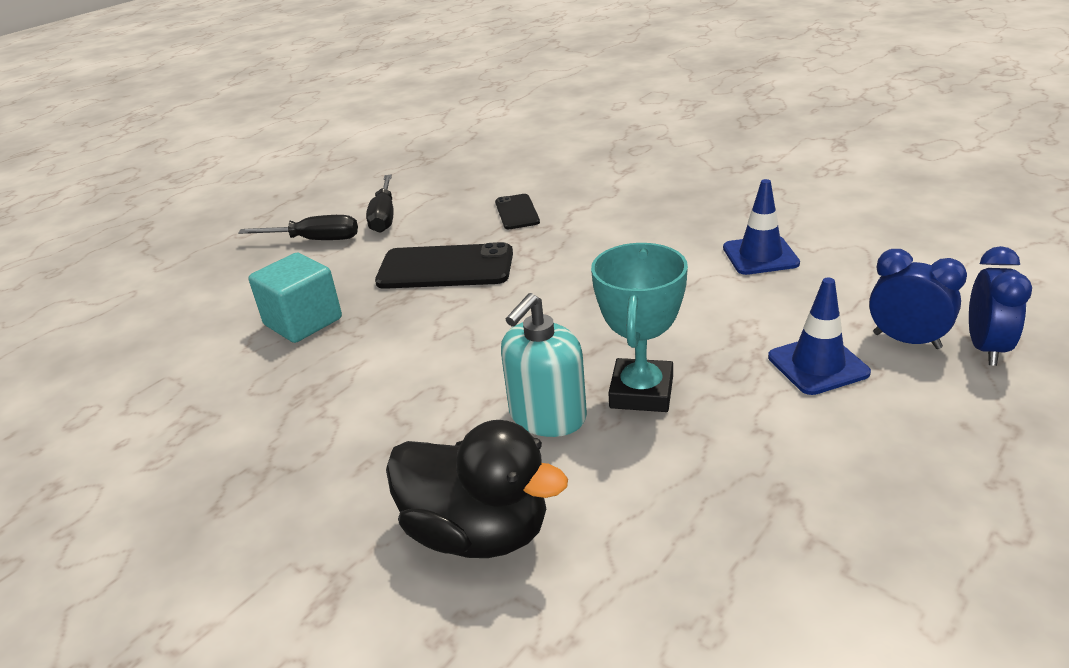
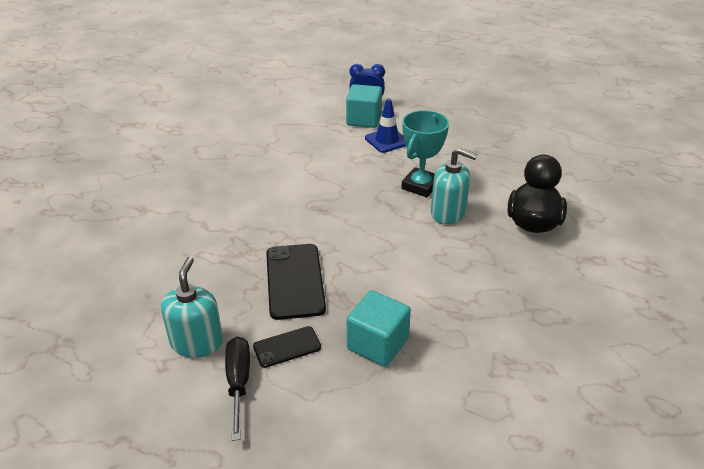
camera: 105 degrees left, 5 degrees up
(384, 217) = (197, 342): black screwdriver -> turquoise soap dispenser
(517, 212) = (205, 257): black phone -> black phone (287, 347)
(641, 392) = (420, 186): turquoise trophy -> turquoise trophy turned 60 degrees counterclockwise
(760, 256) = (284, 153): blue traffic cone -> none
(906, 341) = (364, 120): blue clock -> turquoise cube

